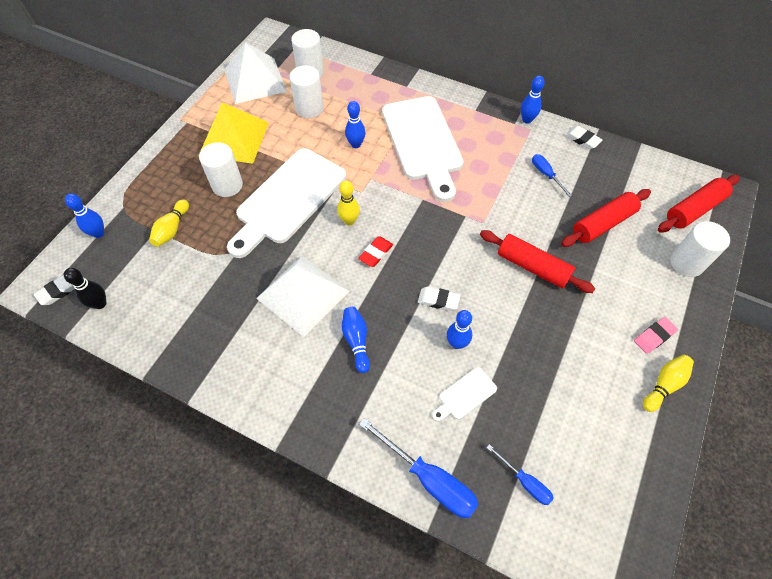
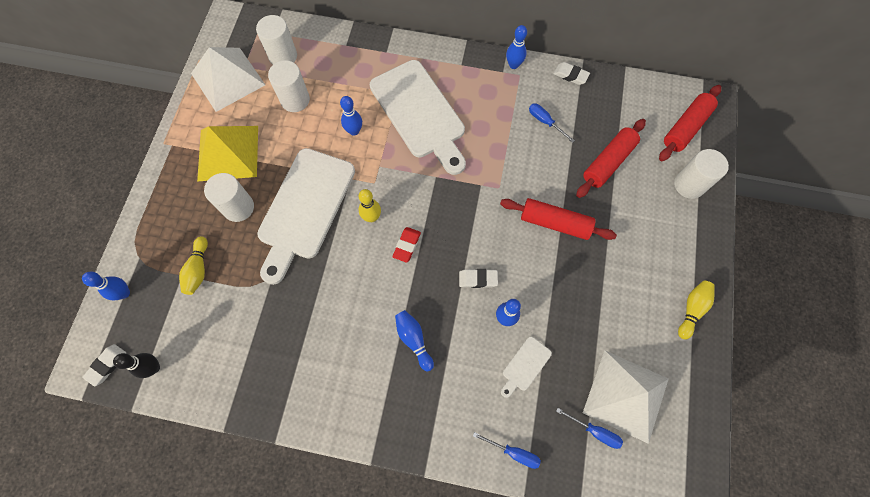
camera: 15 degrees left, 10 degrees up
(303, 294) = (350, 306): white pyramid -> white pyramid (626, 395)
(429, 479) = (513, 452): blue screwdriver -> blue screwdriver, size x0.56
(654, 336) = (675, 265): pink eraser -> none

